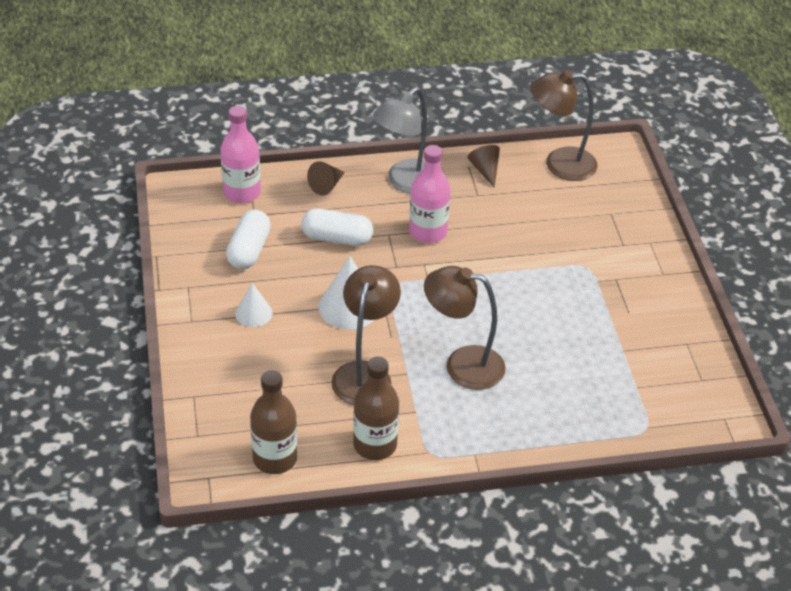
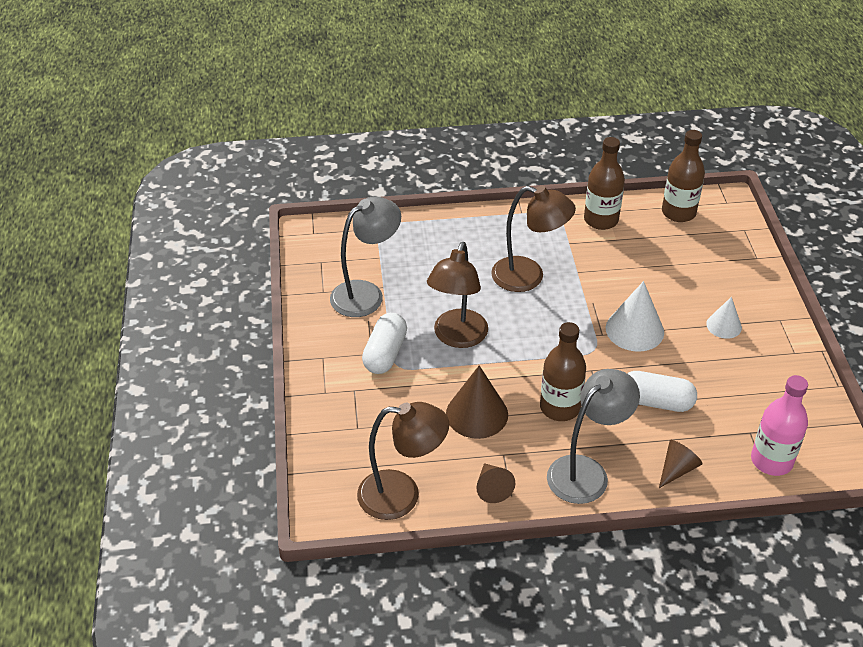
camera: 175 degrees left, 0 degrees up
(249, 250) = (745, 389): white capsule -> white capsule (385, 353)
(365, 373) = (614, 272): brown lamp -> brown lamp (457, 337)
(428, 232) = (560, 407): pink bottle -> brown bottle
(504, 226) = (477, 414): none -> brown cone
(639, 341) = (366, 294): none -> grey lamp

